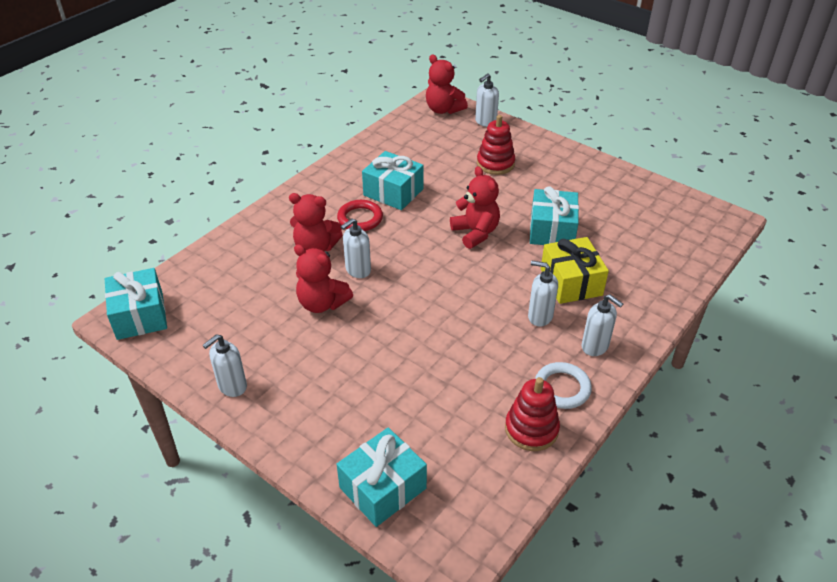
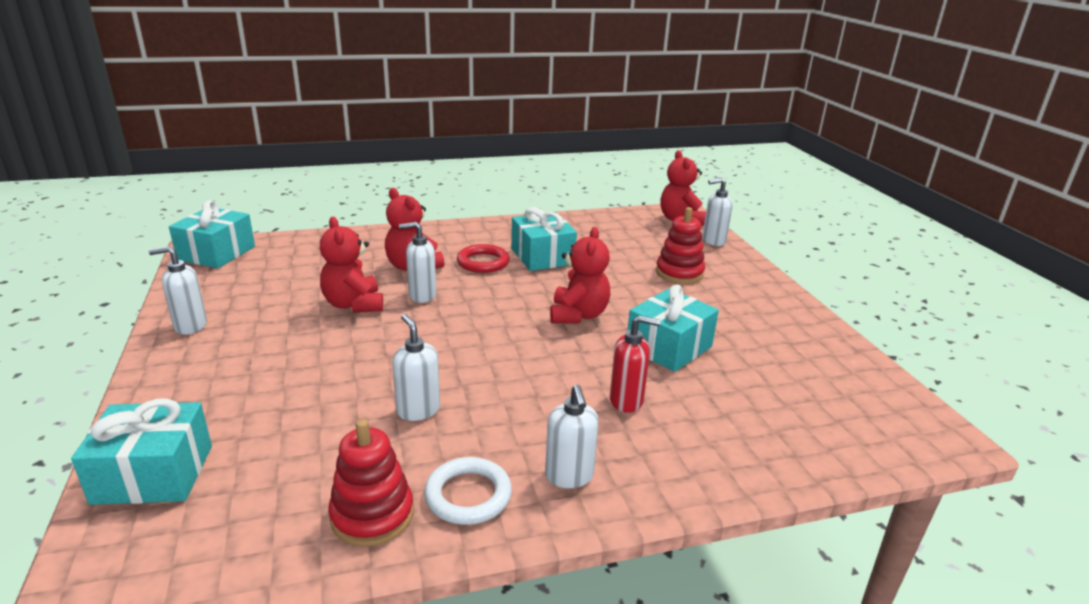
camera: 35 degrees right, 15 degrees down
(539, 316) = (544, 414): white soap dispenser -> white soap dispenser (418, 410)
(571, 282) = (626, 401): yellow gift -> red soap dispenser

